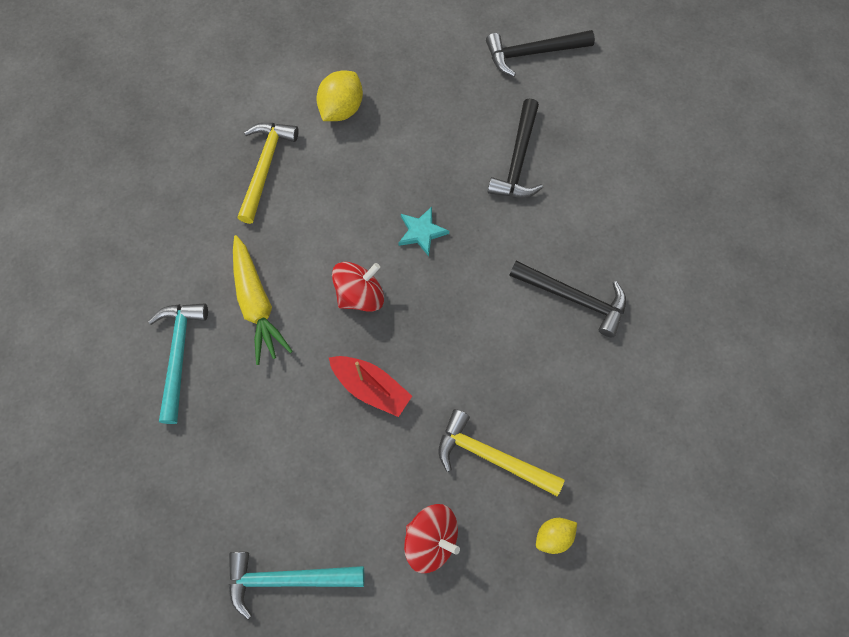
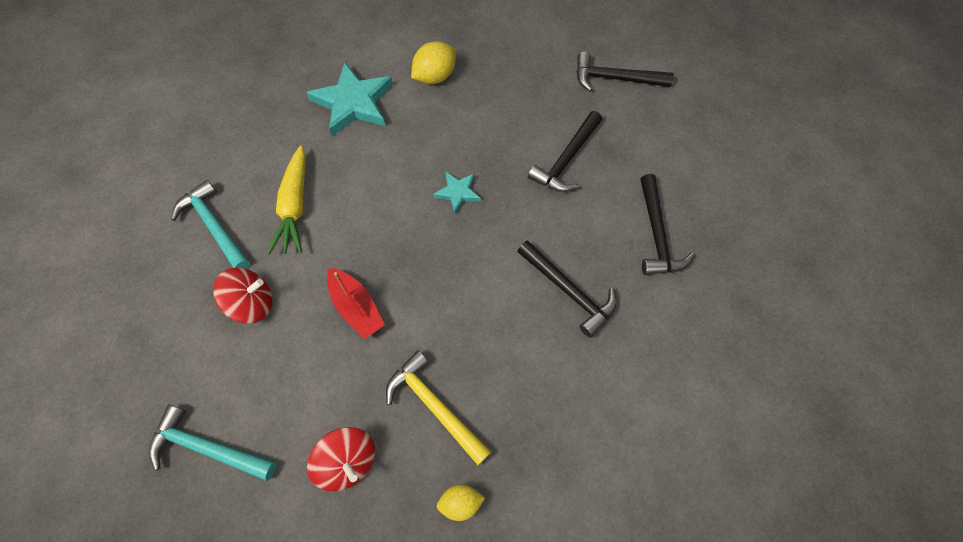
camera: 20 degrees right, 5 degrees down
(179, 355) = (214, 226): turquoise hammer -> turquoise hammer turned 60 degrees counterclockwise
(265, 167) = (353, 103): yellow hammer -> turquoise star
(360, 295) = (382, 227): red spinning top -> red spinning top (252, 303)
(635, 211) = (656, 234): none -> black hammer

